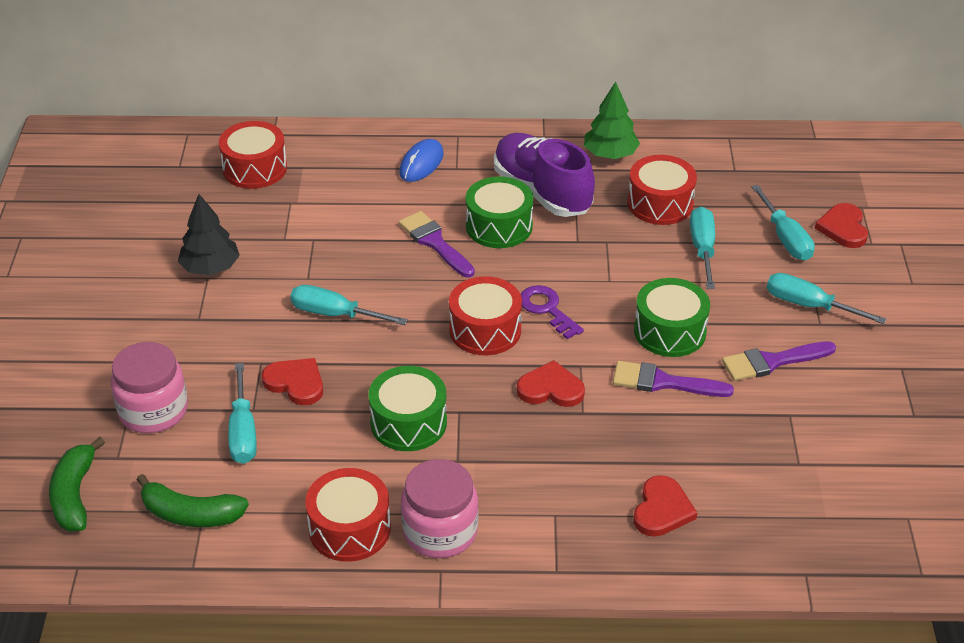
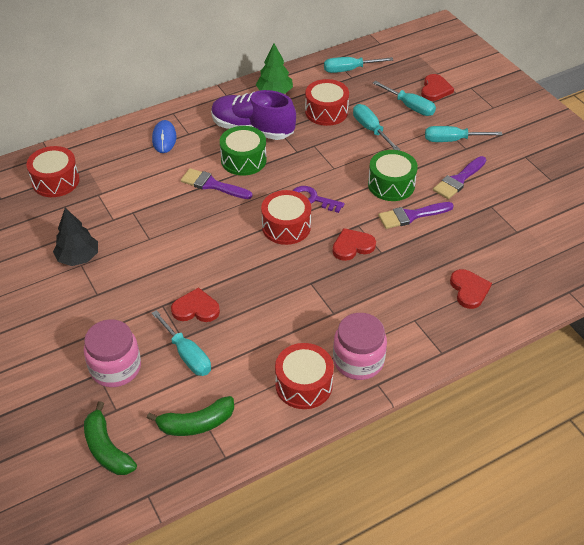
camera: 30 degrees left, 5 degrees up
(335, 314) = (186, 254): turquoise screwdriver -> turquoise screwdriver (349, 70)
(408, 422) = (286, 303): green drum -> none
(843, 228) = (435, 89): red heart -> red heart turned 135 degrees counterclockwise

